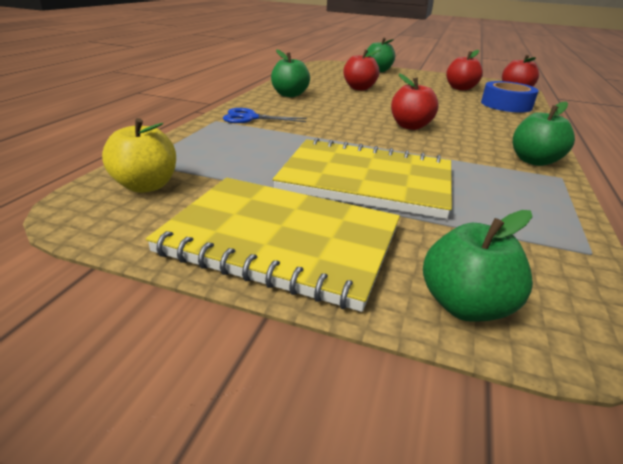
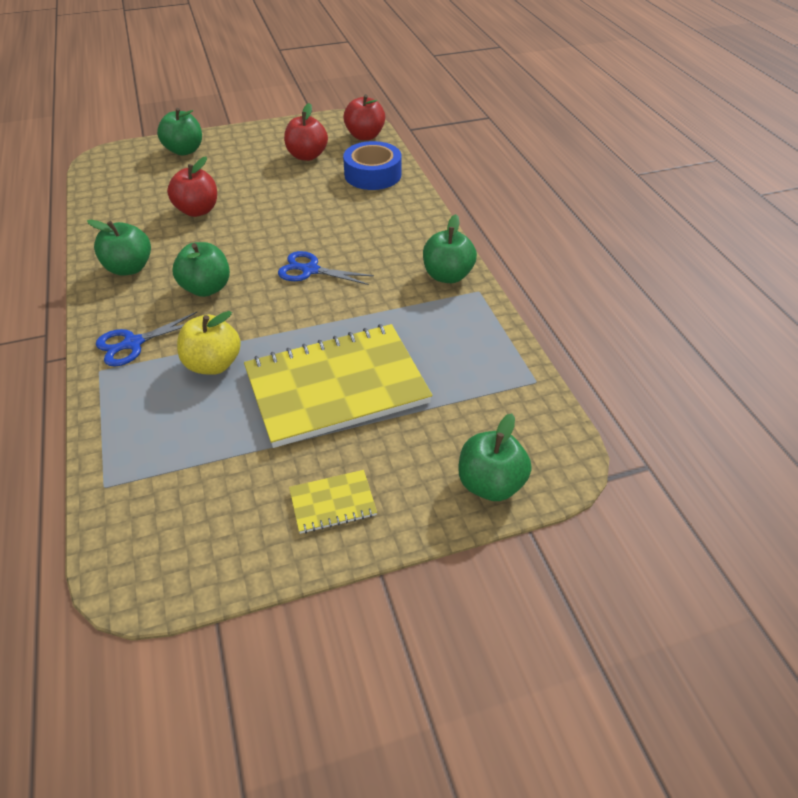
camera: 35 degrees left, 15 degrees up
(146, 186) = (152, 514): yellow apple -> yellow apple (213, 364)
(281, 240) = (332, 503): yellow notebook -> yellow notebook, size x0.42
(326, 113) = (206, 288): none -> green apple
(410, 126) = (310, 270): red apple -> blue scissors

